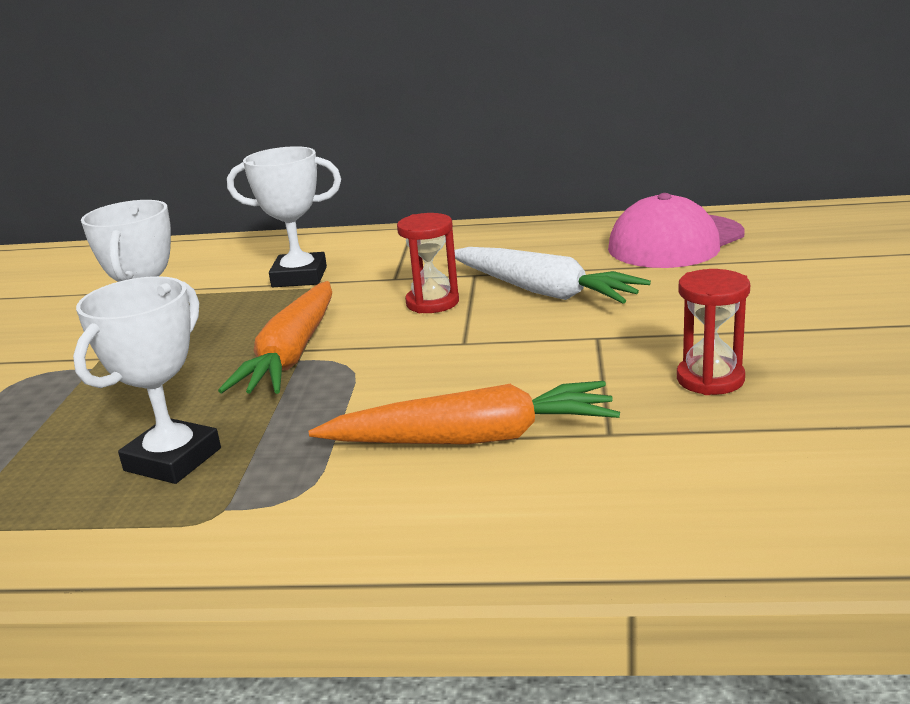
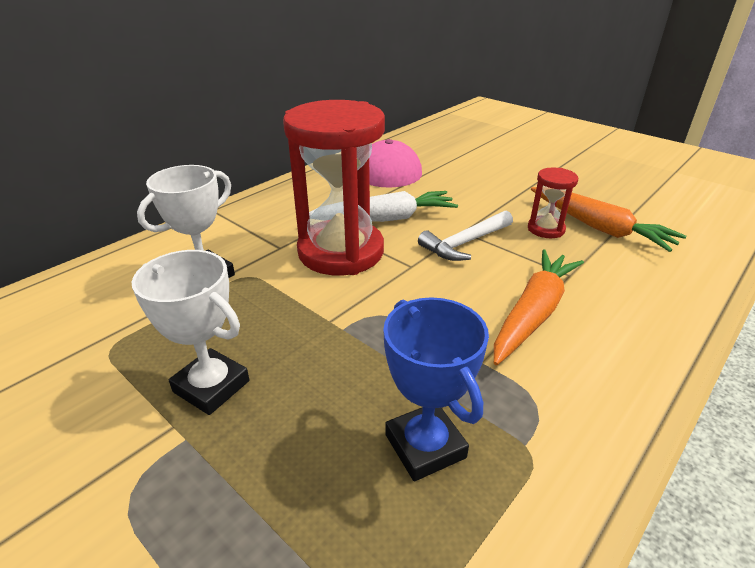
camera: 55 degrees left, 10 degrees up
(173, 459) = (425, 446): white trophy -> blue trophy
(292, 354) = (330, 328): orange carrot -> orange carrot (599, 227)
(432, 303) = (341, 252): red hourglass -> red hourglass, size x2.20
(568, 348) = (465, 243): none -> white hammer

